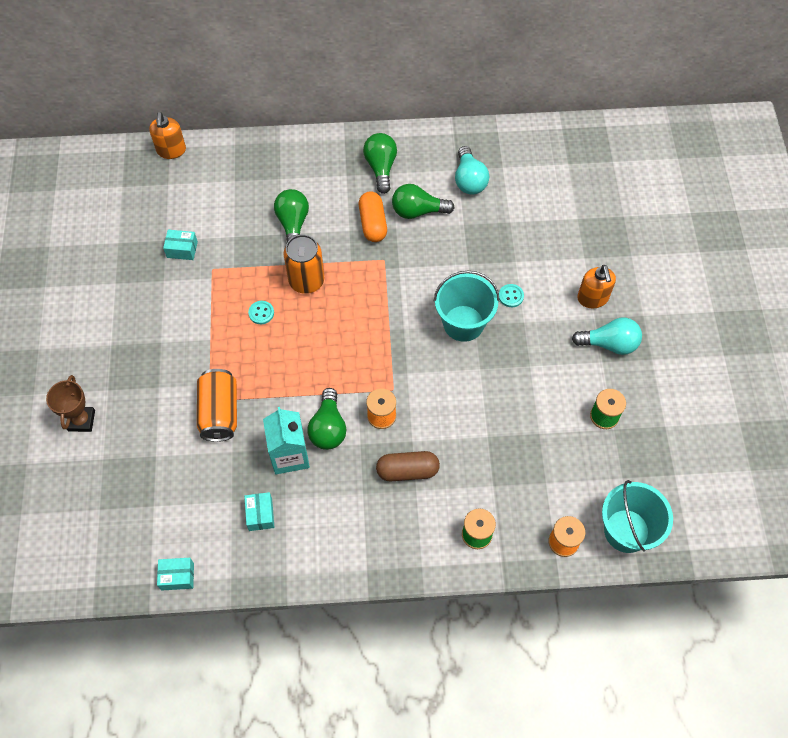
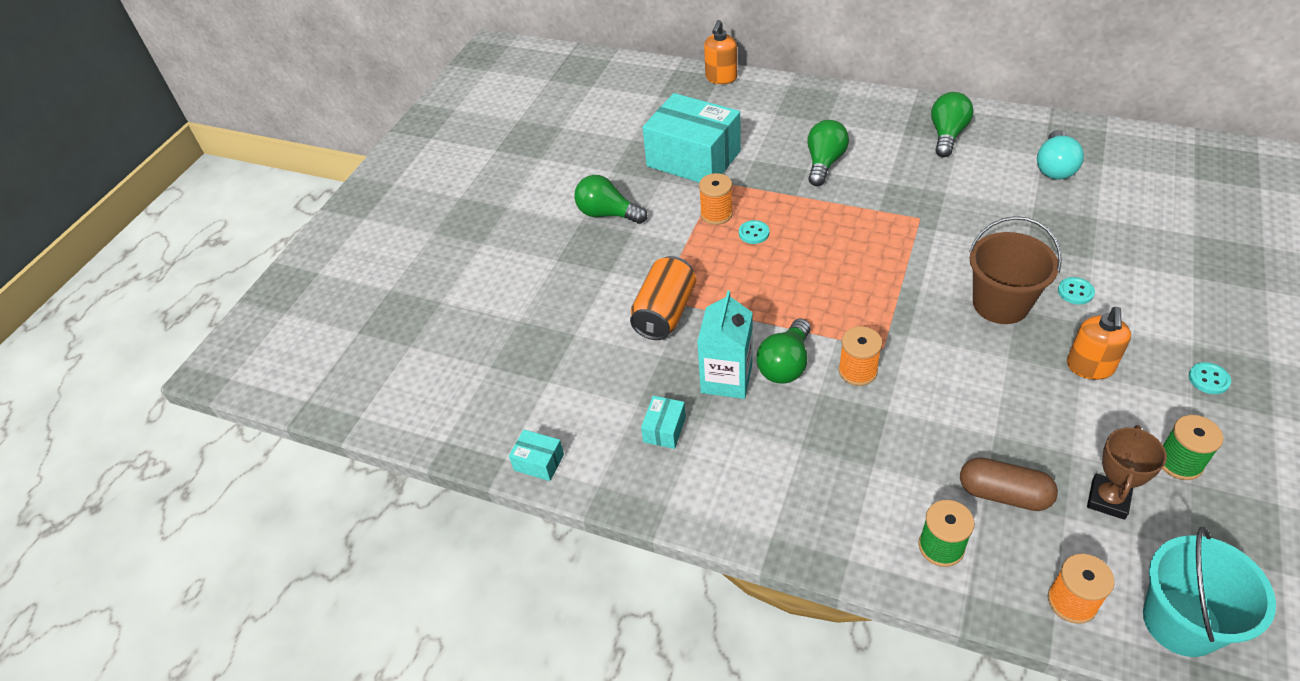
camera: 30 degrees right, 15 degrees down
(81, 420) = (516, 279): brown trophy -> brown trophy (1108, 499)
(182, 249) = (693, 159): turquoise box -> turquoise box, size x2.42
(224, 303) = (716, 214): none -> orange spool
(306, 281) = (818, 216): orange can -> none
(373, 223) = (918, 182): orange capsule -> none
(407, 471) = (869, 440): brown capsule -> brown capsule (1003, 494)
(418, 211) = (978, 182): green light bulb -> green light bulb (607, 214)
(463, 323) = (1000, 304): turquoise bucket -> brown bucket
(592, 298) = (1195, 322): orange soap dispenser -> orange soap dispenser (1090, 367)
(609, 344) = (1208, 379): turquoise light bulb -> turquoise button

